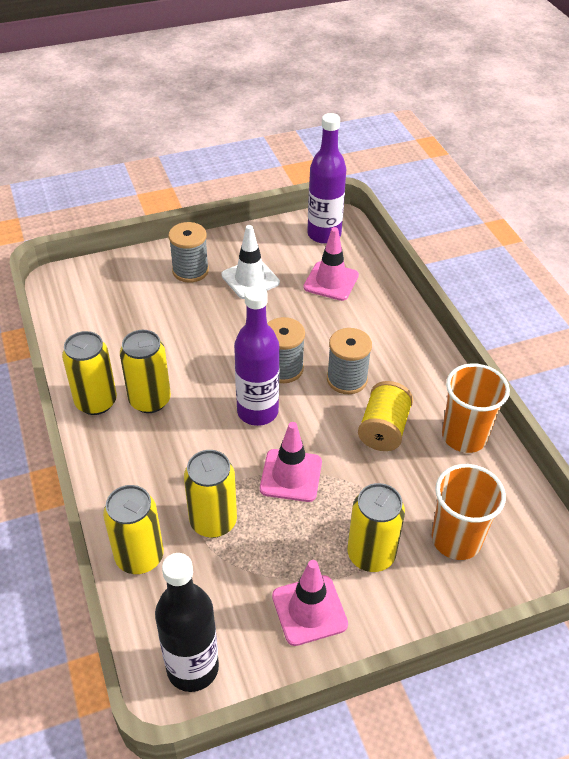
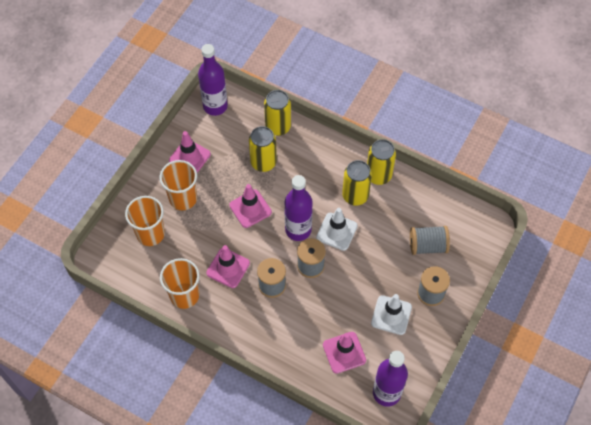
camera: 140 degrees right, 15 degrees up
(140, 306) = (427, 246): none -> grey spool
(192, 668) = (215, 106): black bottle -> purple bottle
(216, 380) = (336, 231): none -> white traffic cone
(371, 555) = (183, 198): yellow can -> orange cup
(383, 429) = (228, 268): yellow spool -> pink traffic cone

